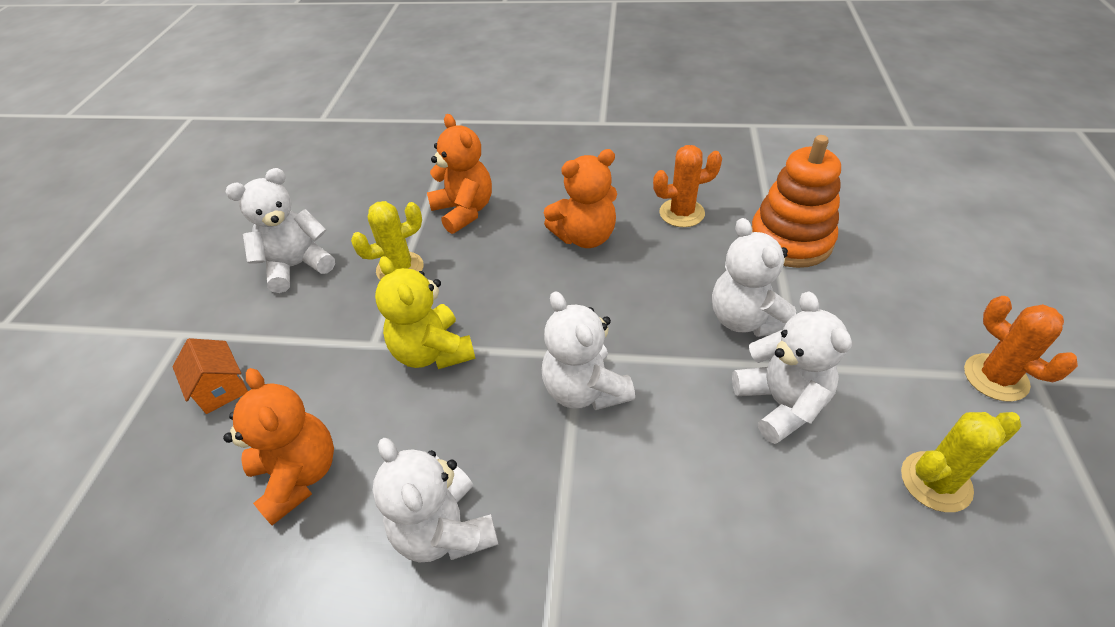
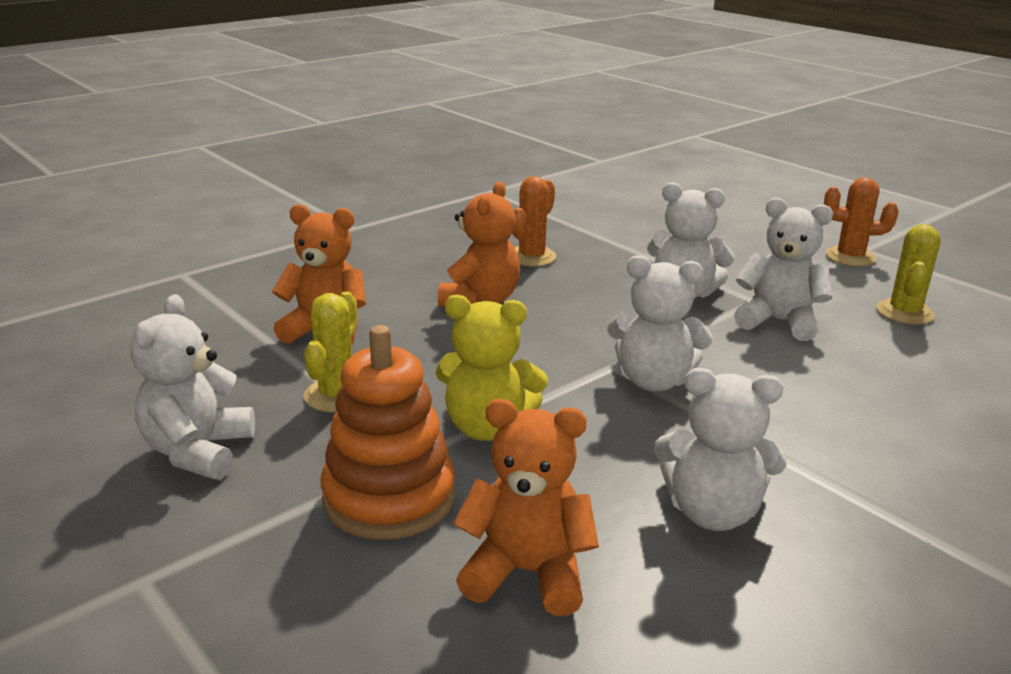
camera: 50 degrees left, 20 degrees down
(221, 388) = (301, 581): orange house -> none
(790, 240) = (634, 242): orange stacking toy -> orange stacking toy (389, 497)

